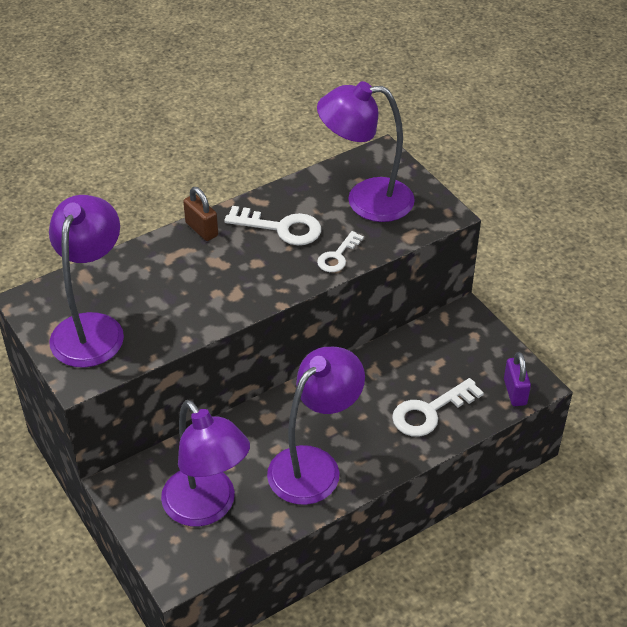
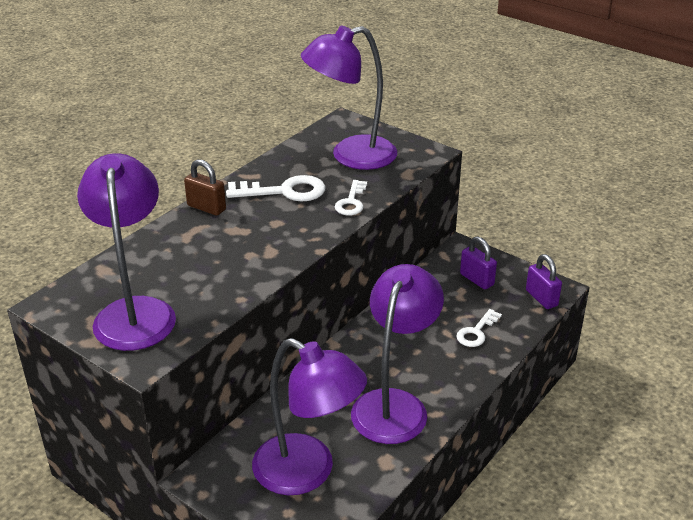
camera: 20 degrees left, 10 degrees down
(430, 412) = (476, 332): white key -> white key, size x0.63
(462, 354) = (477, 279): none -> purple padlock

